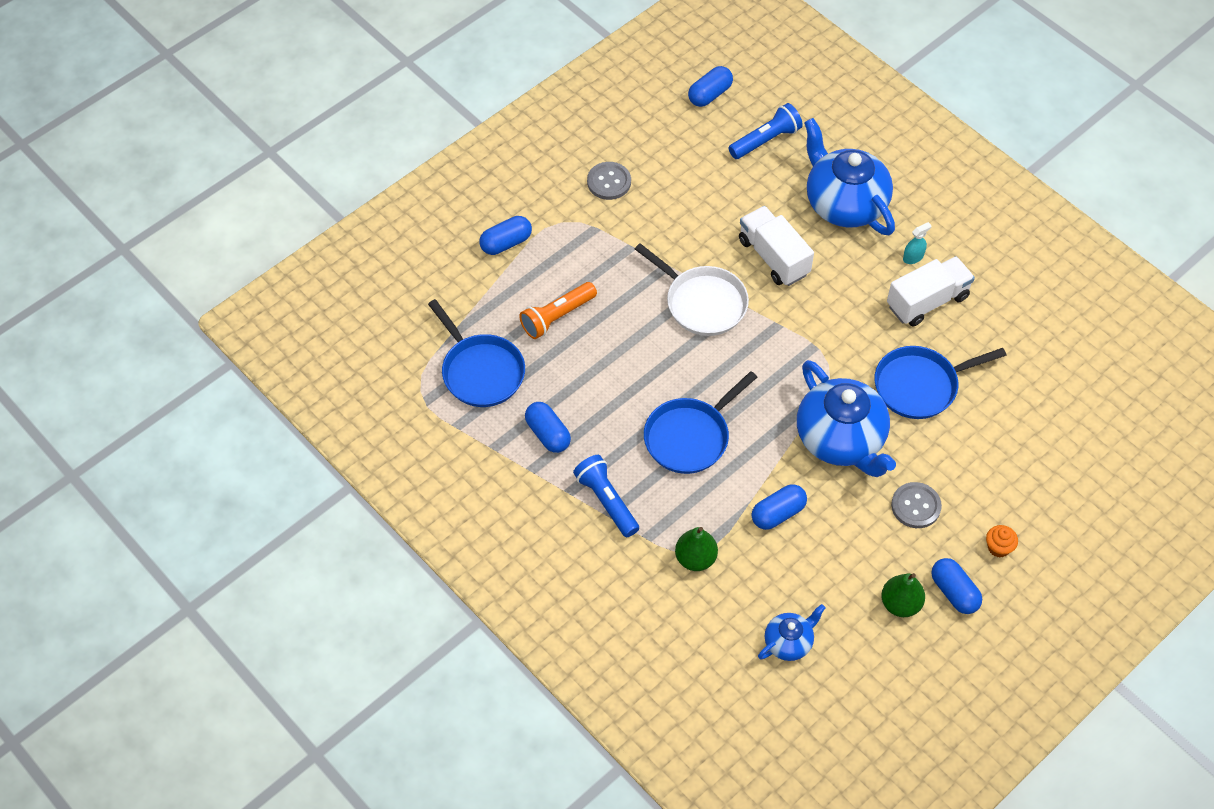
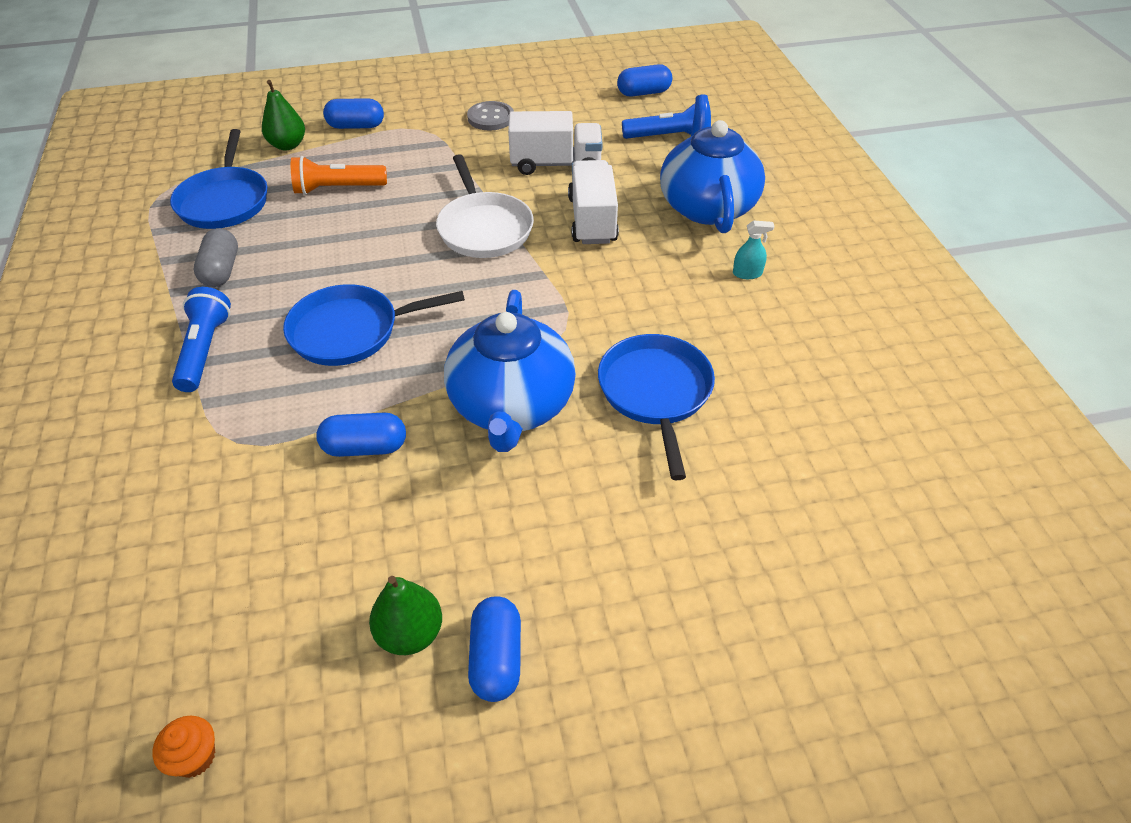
camera: 30 degrees right, 10 degrees down
(548, 434) = (221, 270): blue capsule -> grey capsule
(695, 558) = (227, 449): green pear -> green pear (287, 145)
(789, 642) = (226, 603): blue teapot -> none
(915, 506) = (538, 520): grey button -> none
(920, 385) = (655, 393): blue pan -> blue pan turned 75 degrees clockwise
(927, 301) = (731, 317): white truck -> white truck (555, 164)
(998, 547) = (608, 631): orange cupcake -> orange cupcake (195, 757)

